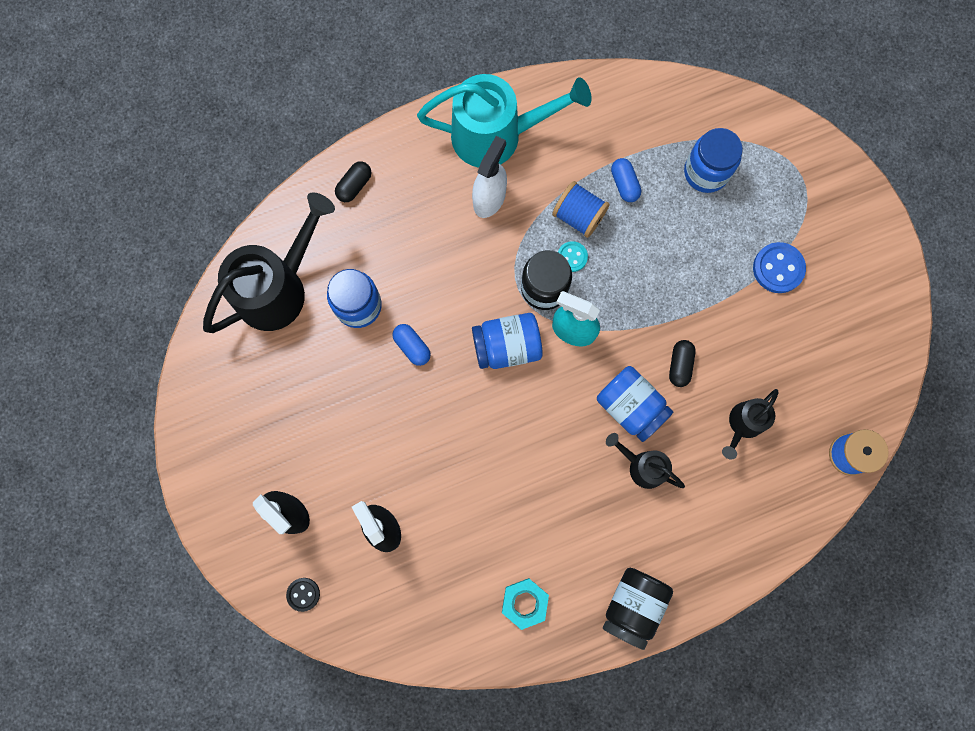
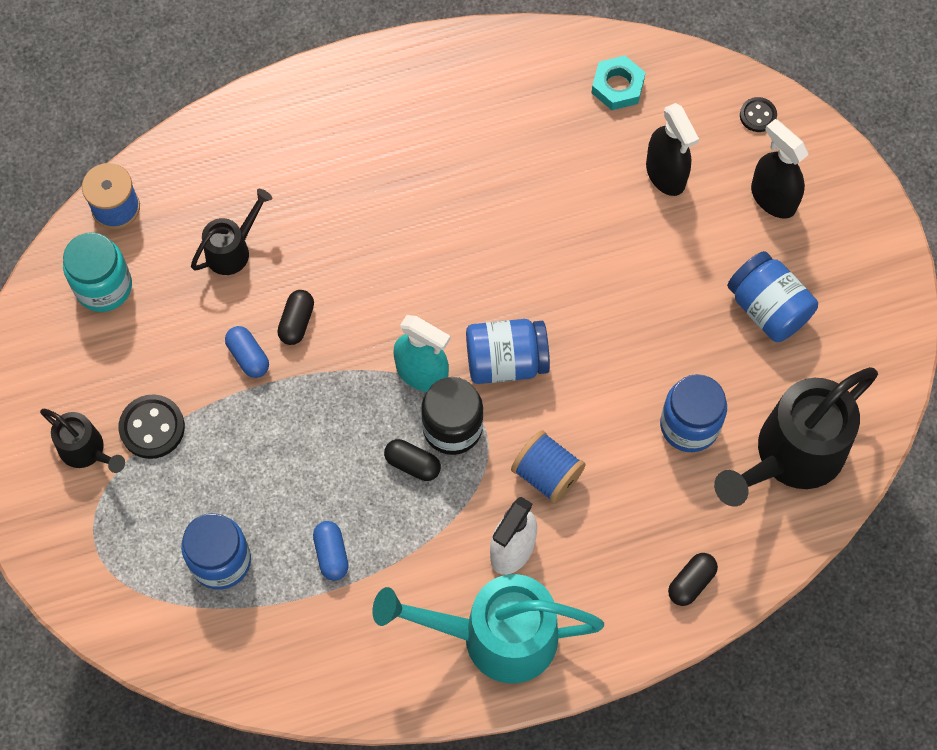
camera: 175 degrees left, 10 degrees down
(412, 347) = (623, 370): blue capsule -> blue capsule (248, 356)
(524, 603) = (511, 88): turquoise nut -> turquoise nut (617, 86)
(572, 257) = (412, 464): turquoise button -> black capsule
(578, 216) = (397, 516): blue spool -> blue spool (547, 474)
(630, 407) = (364, 280): blue jar -> blue jar (768, 308)
(633, 605) = (391, 76): black jar -> none
(642, 466) = (359, 214): black watering can -> black watering can (87, 451)
(778, 268) = (152, 427): blue button -> black button
(842, 382) = (103, 287): none -> turquoise jar

